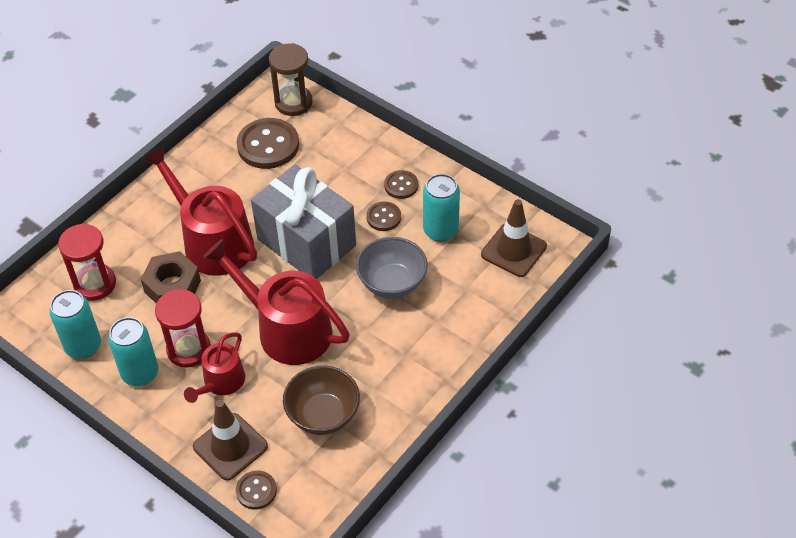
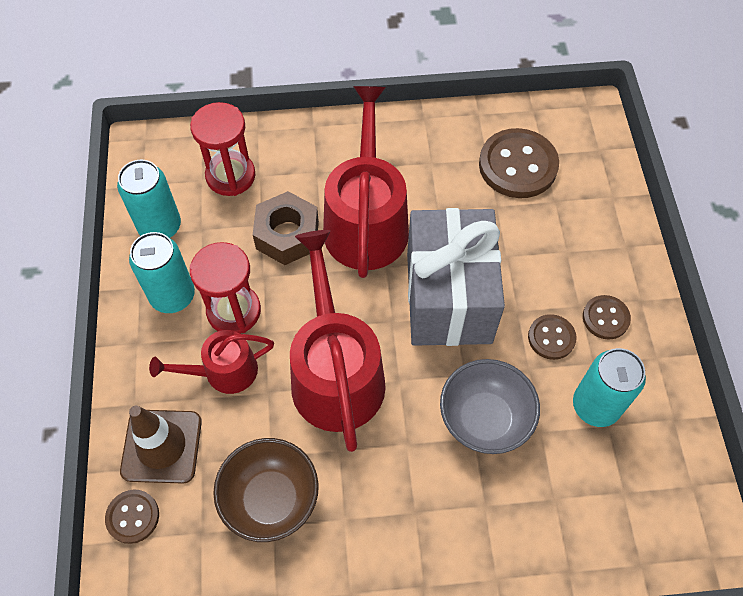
camera: 45 degrees right, 10 degrees up
(293, 102) = (588, 140): brown hourglass -> none
(513, 250) = (653, 503): brown traffic cone -> none

